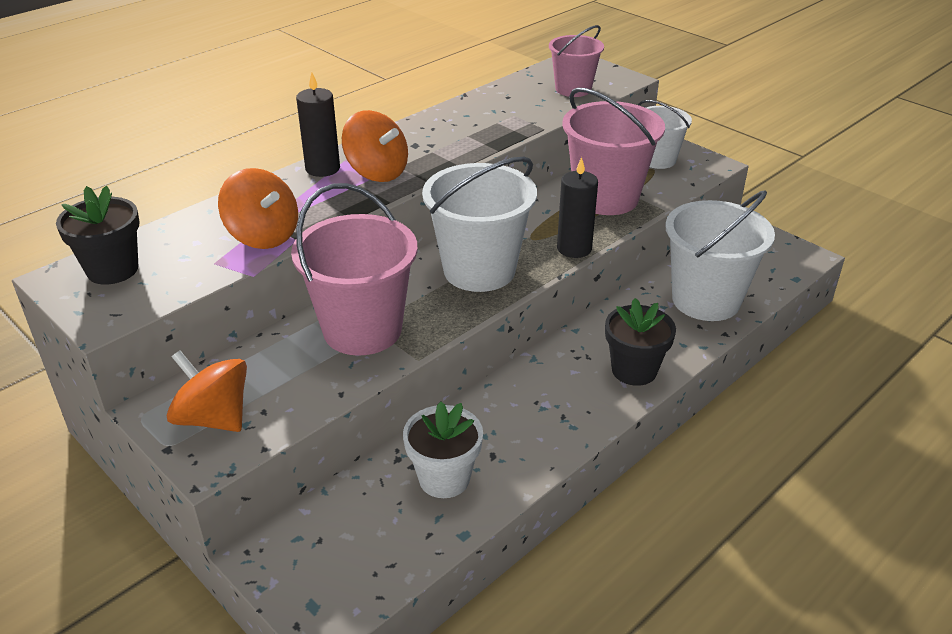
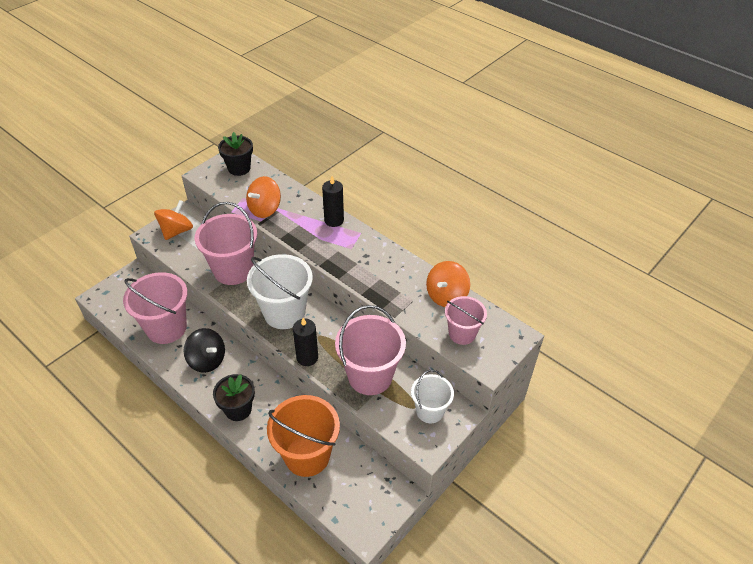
camera: 85 degrees right, 10 degrees up
(377, 172) = (331, 242): orange spinning top -> orange spinning top (446, 296)
(444, 478) = (166, 328): white flower pot -> pink bucket
(530, 413) = (207, 360): none -> black spinning top
(706, 300) = (307, 455): white bucket -> orange bucket

